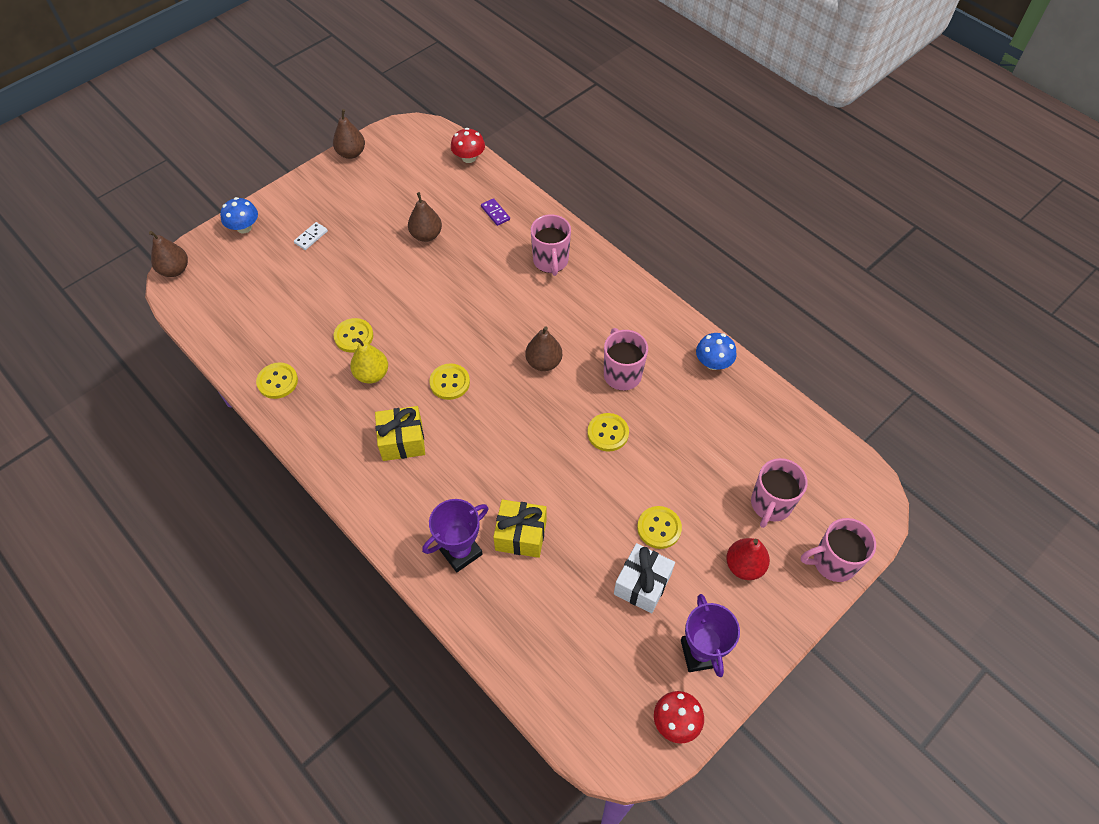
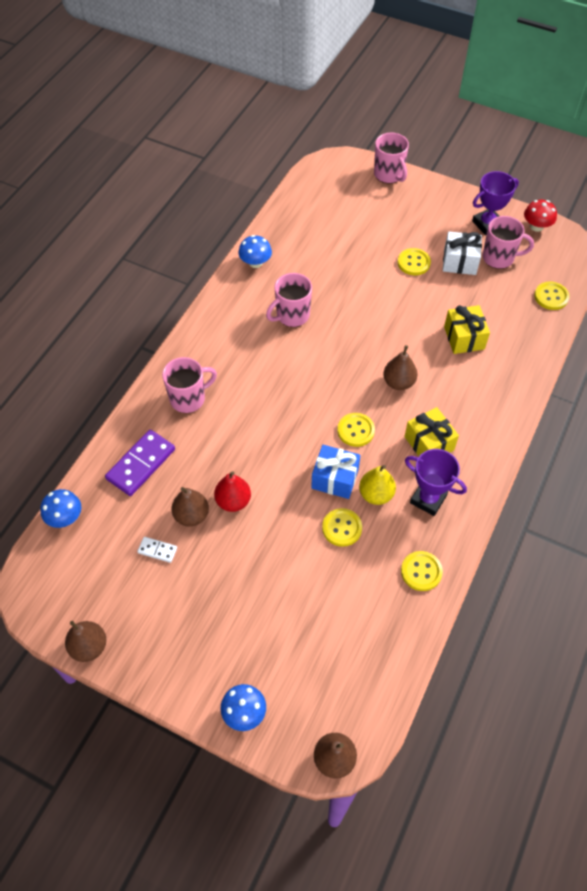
camera: 110 degrees left, 0 degrees up
(311, 237) = (233, 629): white domino -> white domino (157, 550)
(406, 347) = (335, 479): none -> blue gift
(460, 551) = (498, 370): purple trophy -> purple trophy (428, 499)
(469, 158) = (65, 517): red mushroom -> blue mushroom
(495, 213) = (141, 464): purple domino -> purple domino, size x2.00
(543, 362) = (304, 370): brown pear -> brown pear (398, 382)
(608, 433) = (351, 310): yellow button -> yellow button (551, 297)
(744, 566) = (416, 215): red pear -> red pear (233, 501)
(770, 505) = (363, 210): pink mug -> pink mug (499, 258)

